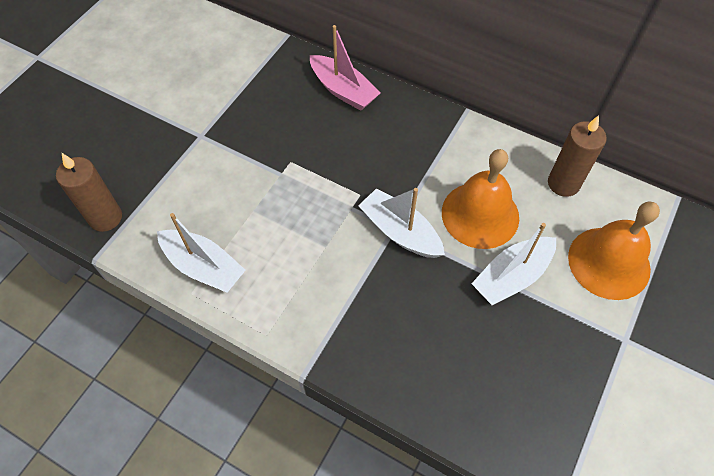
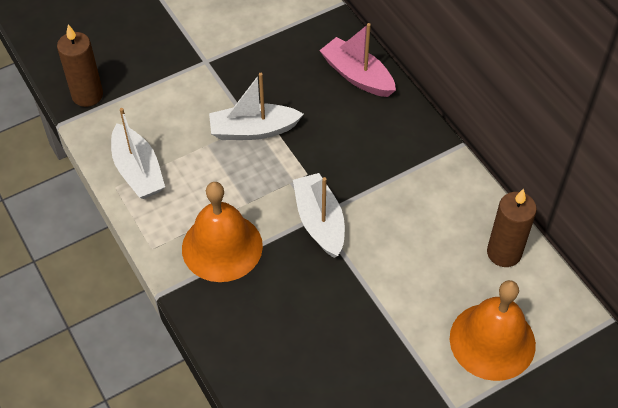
camera: 30 degrees right, 5 degrees down
(343, 90) = (357, 76): pink boat -> pink boat turned 150 degrees clockwise
(480, 214) = (402, 242): orange bell -> orange bell (222, 247)
(512, 276) = (391, 307): white boat -> white boat (253, 130)

